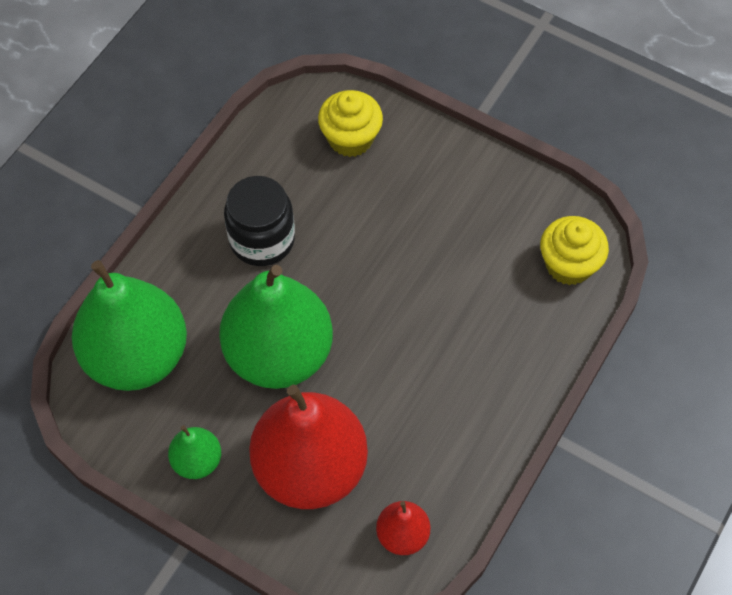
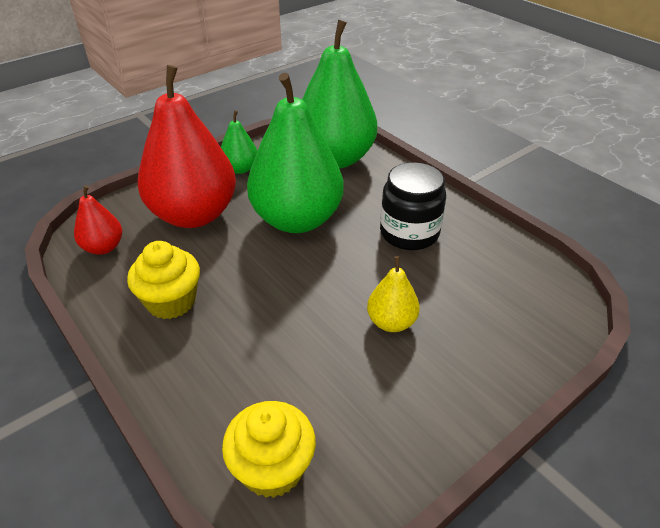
camera: 110 degrees right, 20 degrees down
(350, 138) = (511, 316): yellow cupcake -> yellow cupcake (171, 301)
(395, 225) = (391, 322): none -> yellow pear

